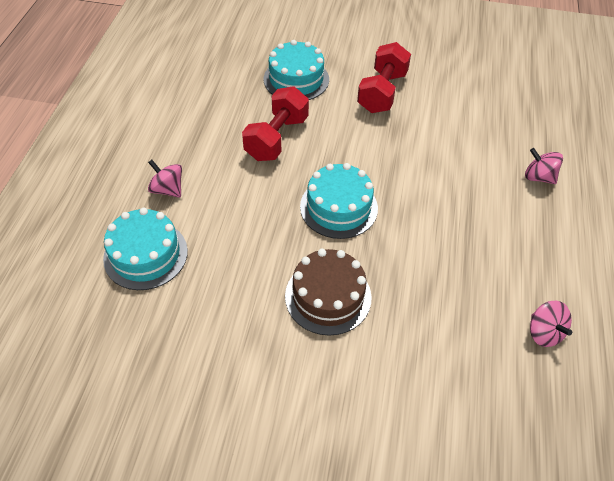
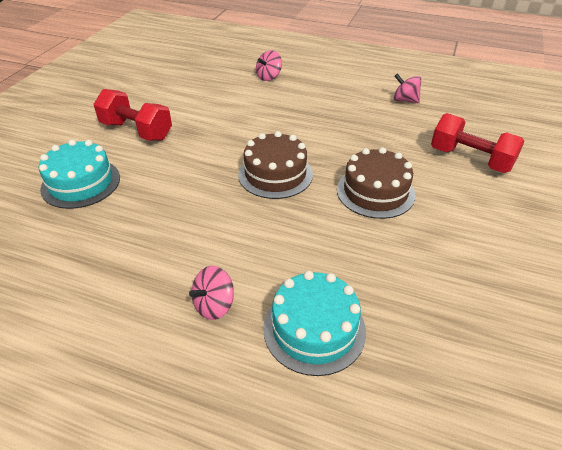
camera: 80 degrees left, 10 degrees down
(276, 138) = (167, 206): red dumbbell -> red dumbbell (470, 159)
(338, 207) = (275, 174): turquoise cake -> brown cake
(544, 332) = (405, 100): pink spinning top -> pink spinning top turned 135 degrees counterclockwise

